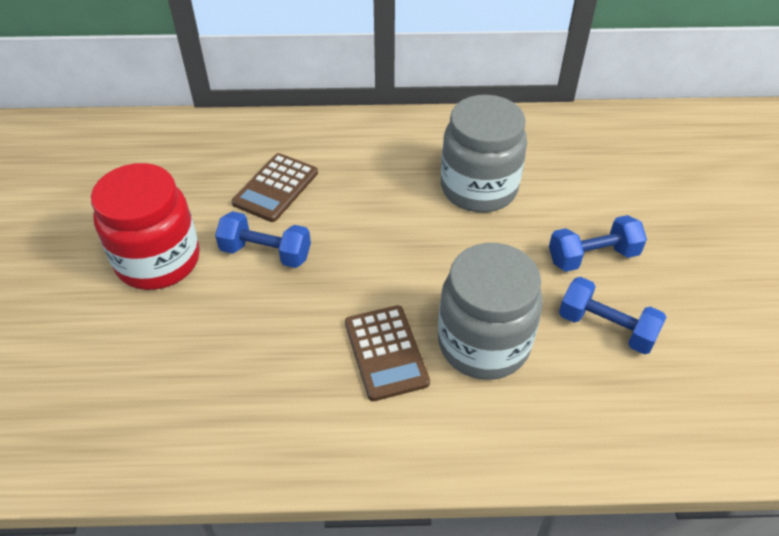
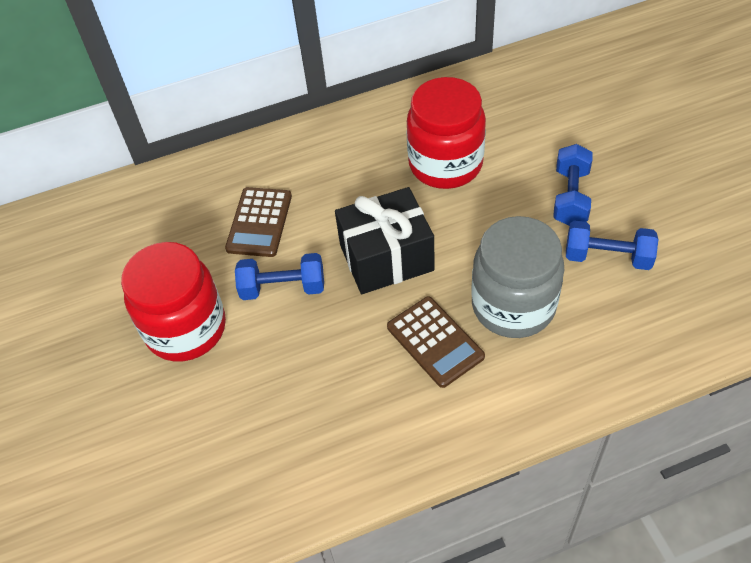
camera: 15 degrees left, 5 degrees up
(378, 256) = (386, 257): none -> black gift
(478, 188) = (445, 164): grey jar -> red jar
(592, 256) = (570, 197): blue dumbbell -> blue dumbbell turned 45 degrees counterclockwise

